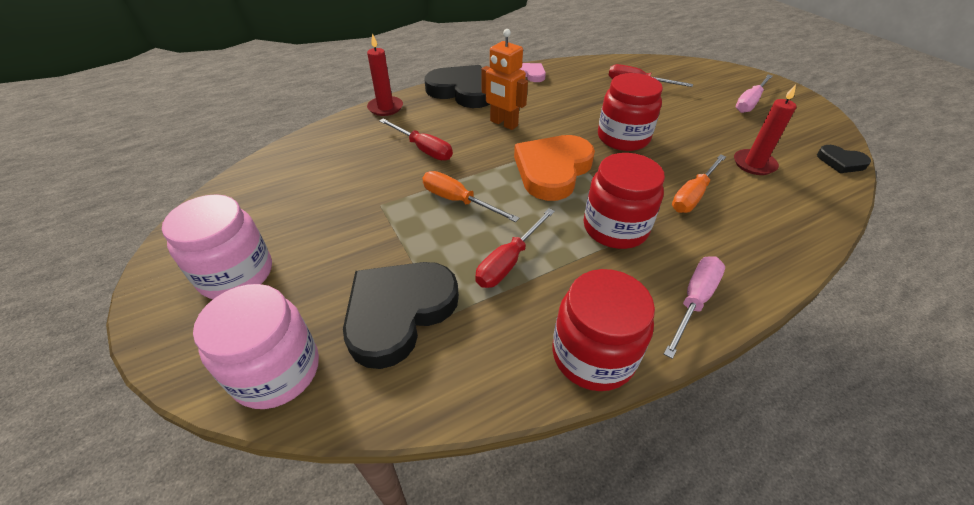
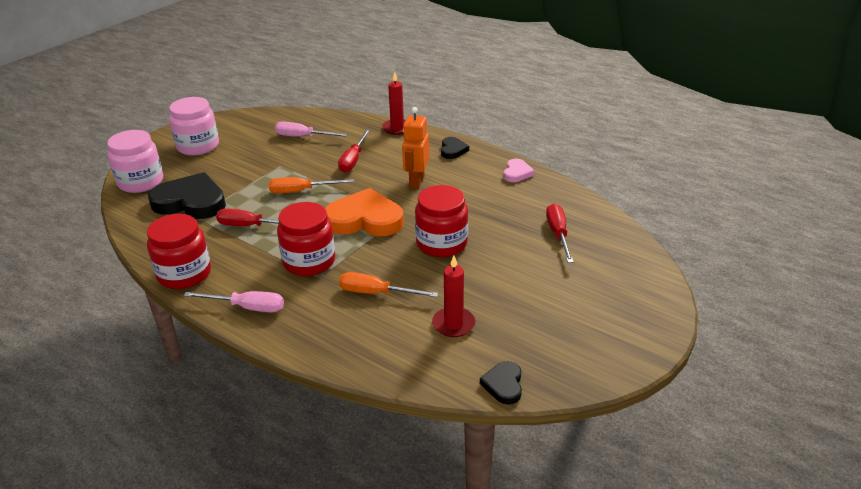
camera: 65 degrees right, 10 degrees down
(458, 201) = (301, 191): orange screwdriver -> orange screwdriver turned 105 degrees counterclockwise
(462, 91) = (453, 150): black heart -> black heart, size x0.49
(749, 102) = (587, 313): pink screwdriver -> pink screwdriver (303, 137)

